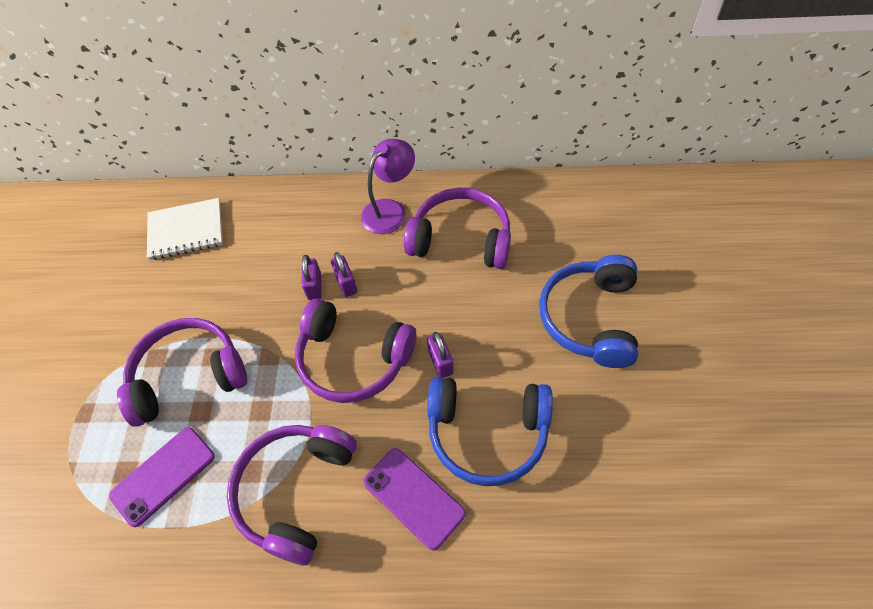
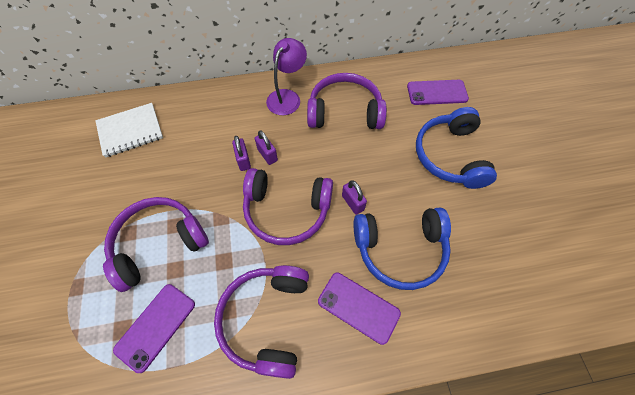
camera: 15 degrees left, 5 degrees up
(595, 228) = (437, 92): none -> purple phone

